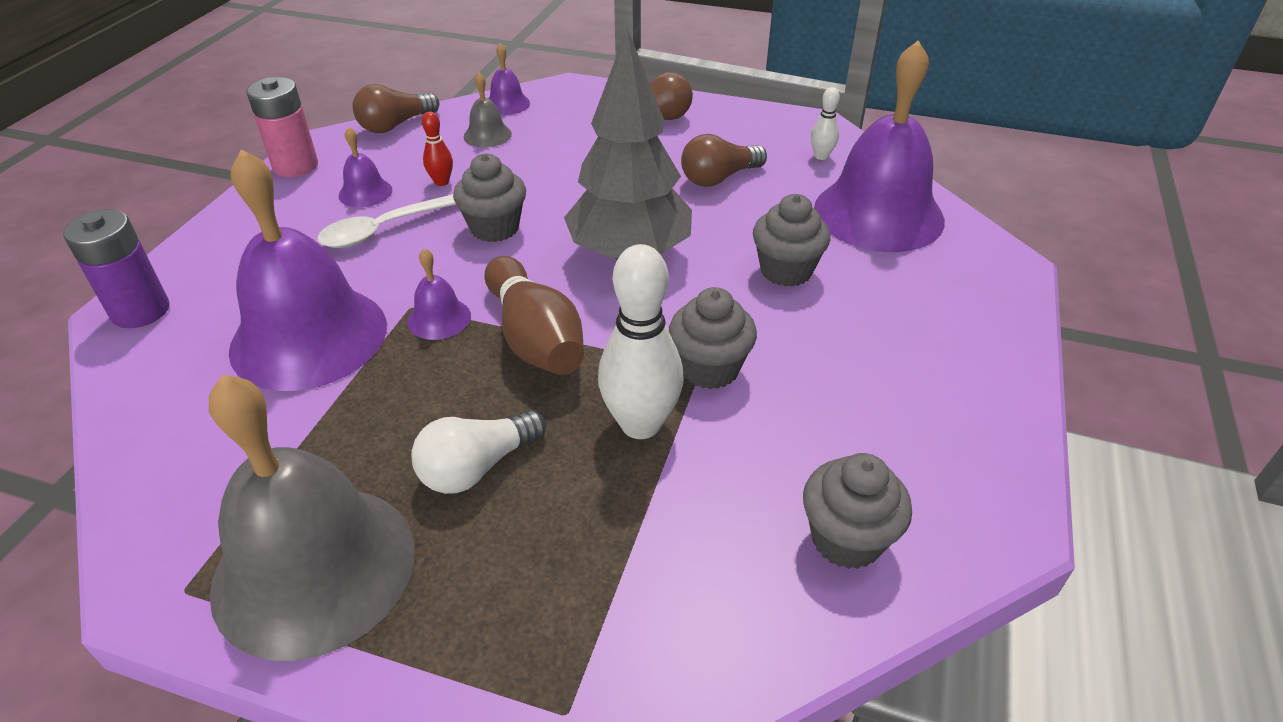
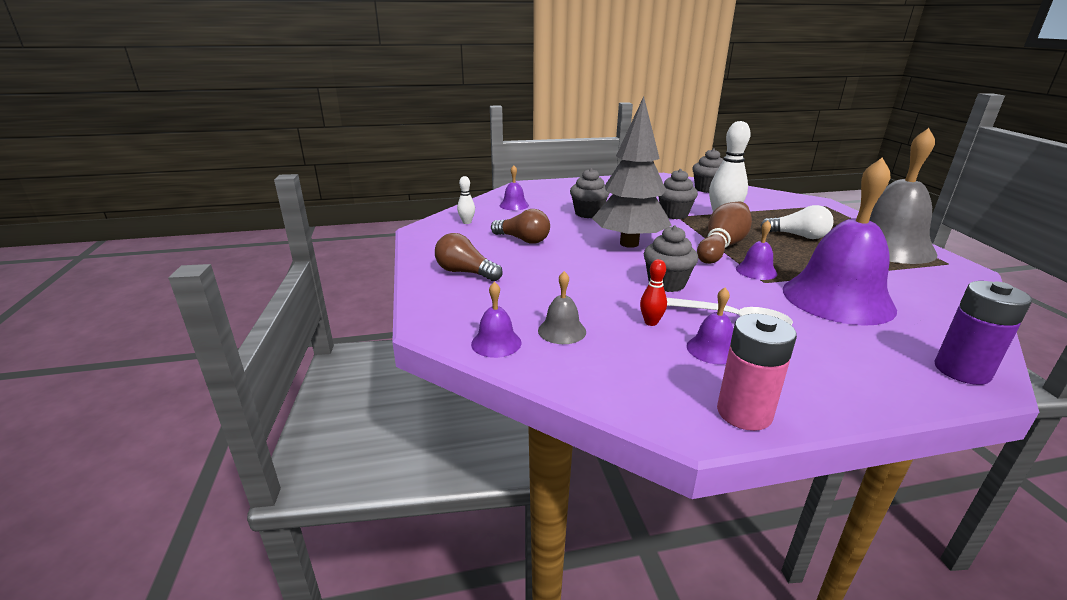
camera: 120 degrees left, 15 degrees down
(395, 125) = (604, 390): brown light bulb -> none
(878, 214) = (514, 205): purple bell -> purple bell, size x0.42

